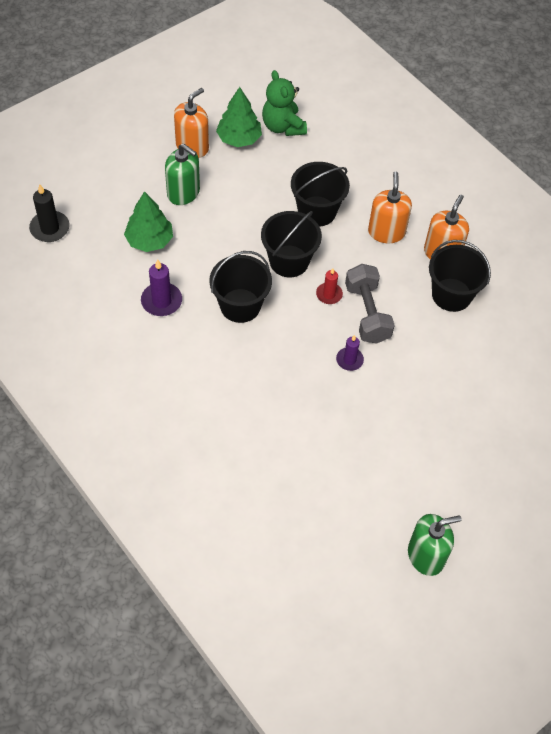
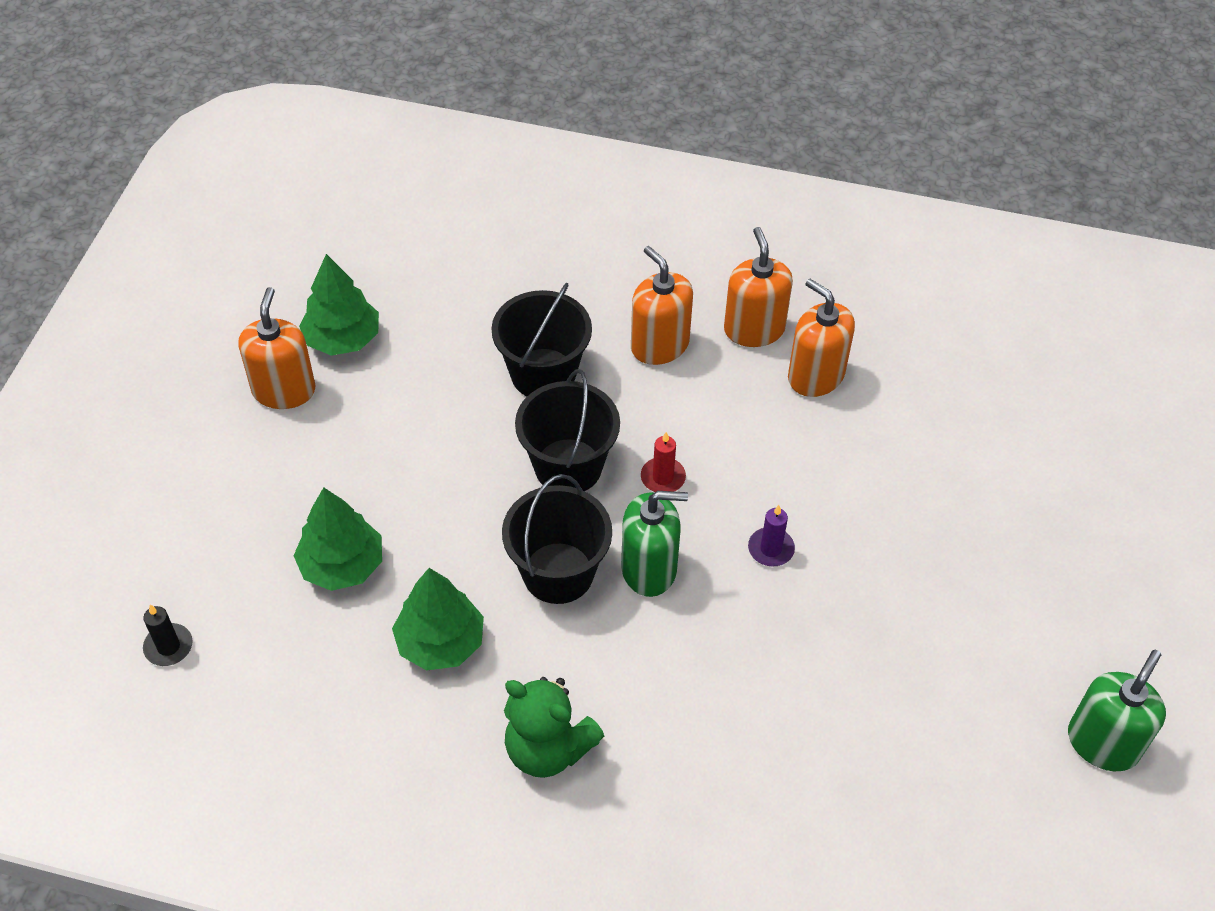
camera: 35 degrees left, 5 degrees down
(50, 228) = (168, 646): black candle -> black candle, size x0.65
(161, 301) = (440, 642): purple candle -> green tree
(183, 193) = (330, 464): green soap dispenser -> green soap dispenser (649, 569)
(283, 126) = (390, 286): green teddy bear -> green teddy bear (548, 749)
(367, 313) = (735, 470): grey dumbbell -> none
(451, 295) = (815, 376): black bucket -> orange soap dispenser

